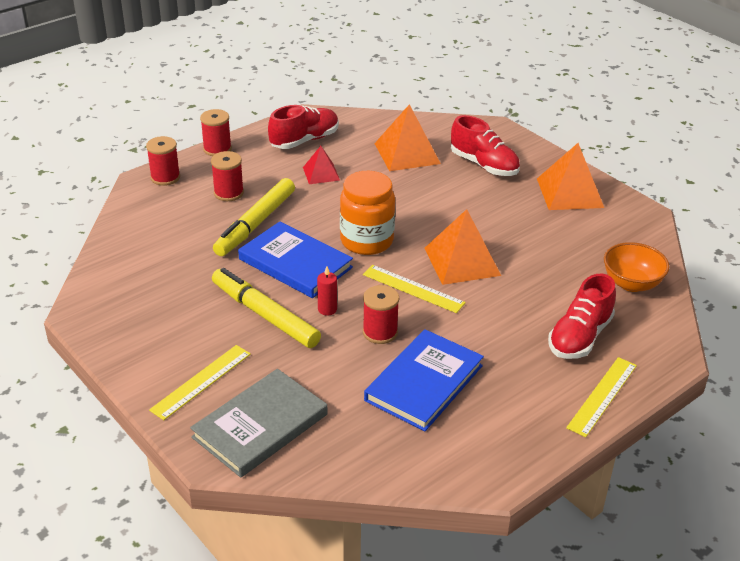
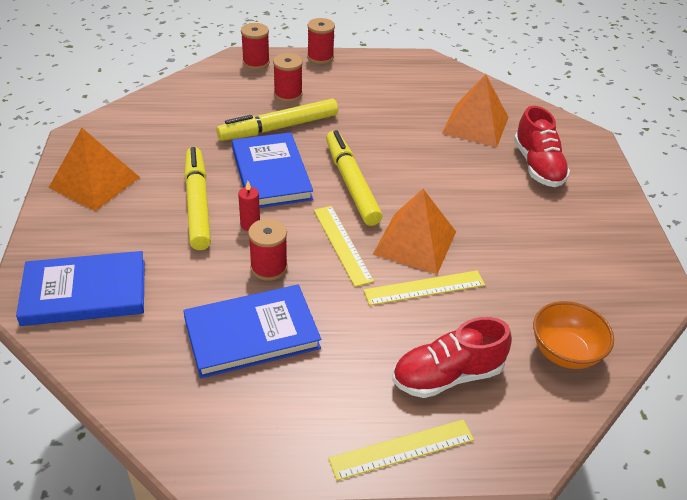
camera: 35 degrees right, 5 degrees up
(201, 381) = (89, 231): yellow ruler -> yellow ruler (424, 288)
(260, 426) = (85, 292): grey book -> blue book
(304, 140) = (398, 78): red shoe -> none
(321, 173) = (380, 110): red pyramid -> none
(366, 241) = (351, 183): orange jar -> yellow marker
(570, 193) = (598, 230): orange pyramid -> orange pyramid (94, 182)

